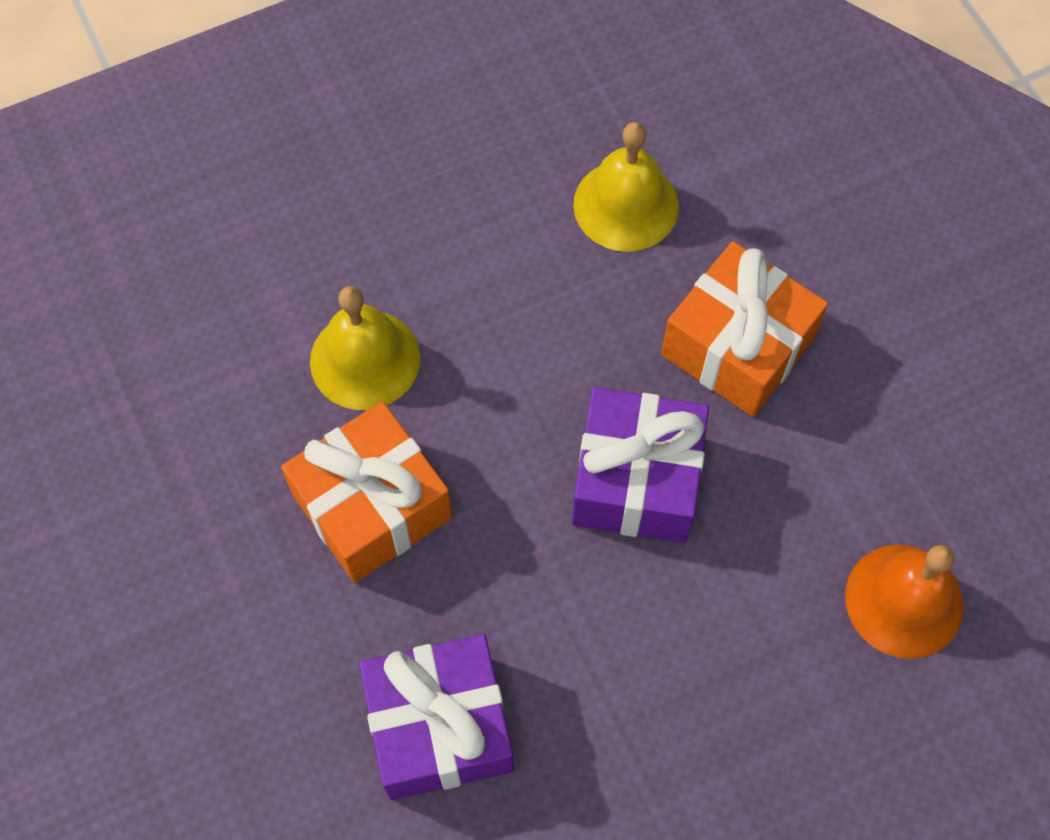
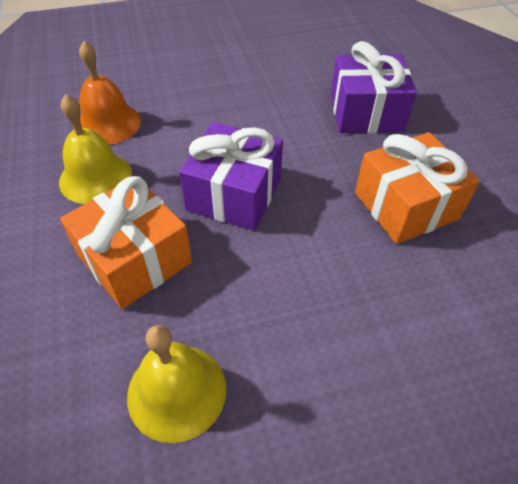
camera: 170 degrees left, 15 degrees down
(365, 359) = (416, 296): yellow bell -> yellow bell (95, 177)

